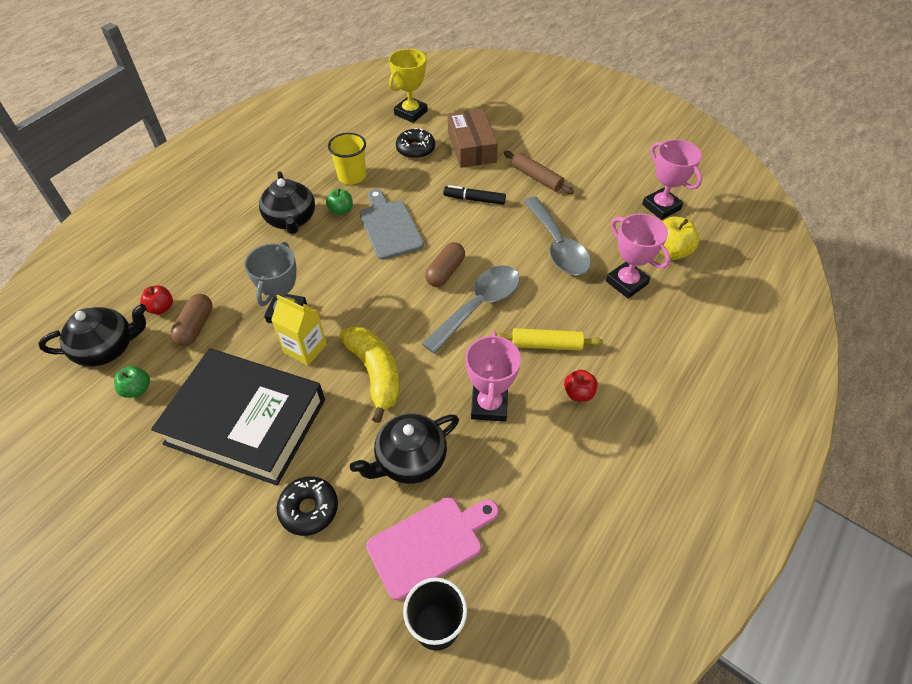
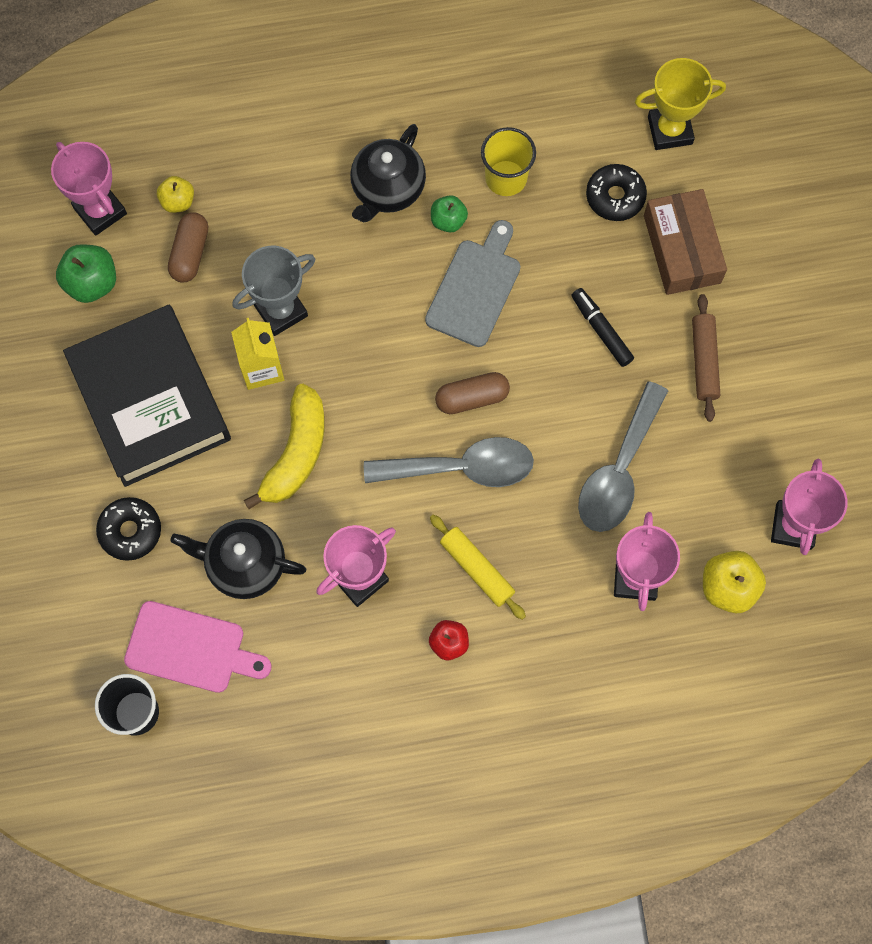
camera: 45 degrees right, 20 degrees up
(107, 348) = (100, 211): black teapot -> pink trophy
(137, 389) = (92, 283): green apple -> green apple, size x1.56
(161, 308) = (178, 201): red apple -> yellow apple
(195, 327) = (190, 253): brown capsule -> brown capsule turned 45 degrees counterclockwise
(471, 147) = (681, 249): brown box -> brown box turned 45 degrees counterclockwise

